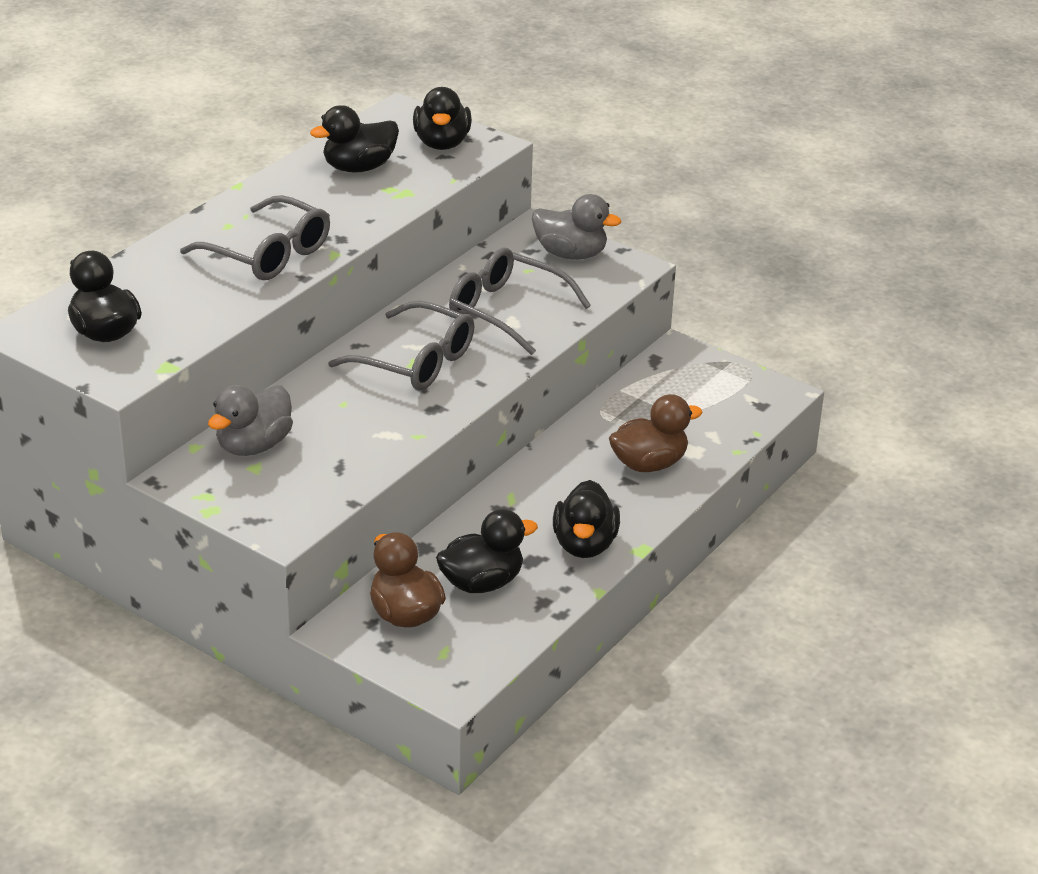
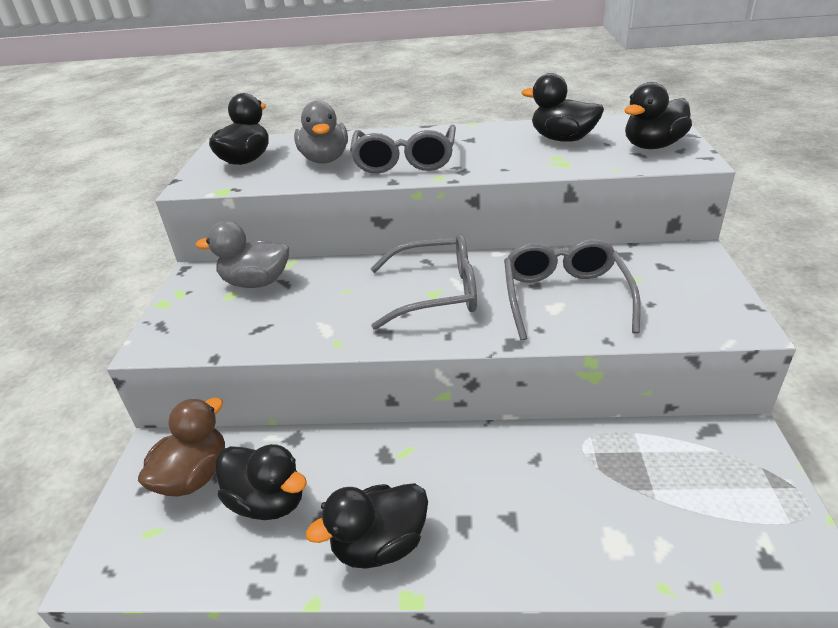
camera: 60 degrees right, 0 degrees up
(416, 362) = (437, 293): grey glasses -> grey glasses turned 90 degrees counterclockwise
(570, 254) = (695, 285): grey duck -> grey duck (325, 159)
(649, 464) = (554, 520): brown duck -> none

